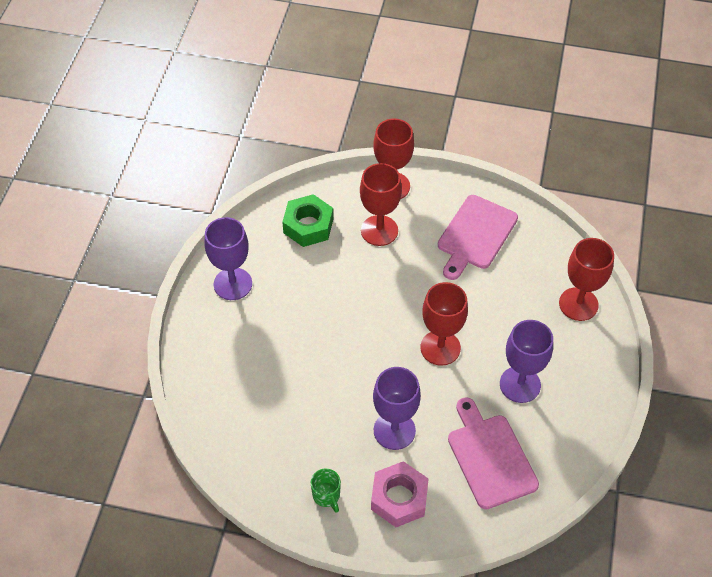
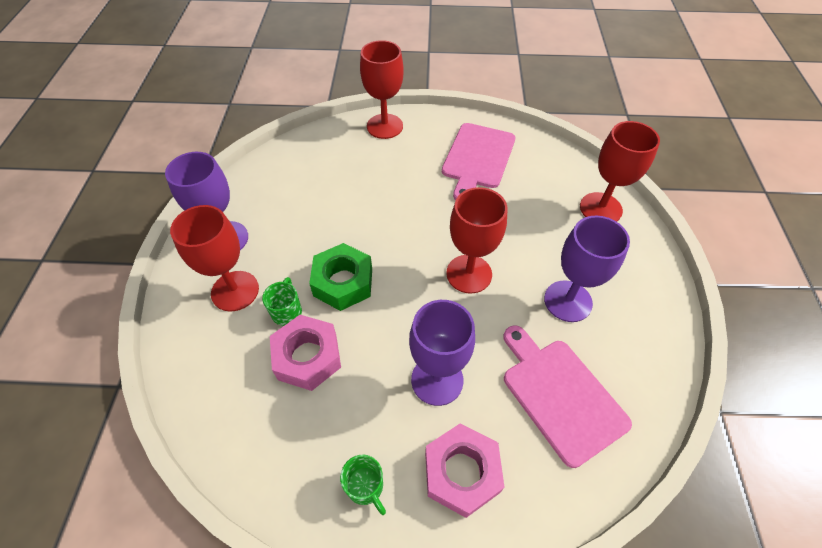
camera: 10 degrees left, 0 degrees up
(280, 357) = (287, 311): none -> green mug
(294, 396) = (307, 357): none -> pink nut
(308, 226) = (305, 171): green nut -> green nut (343, 282)
(379, 230) = (379, 166): red goblet -> red goblet (235, 291)

